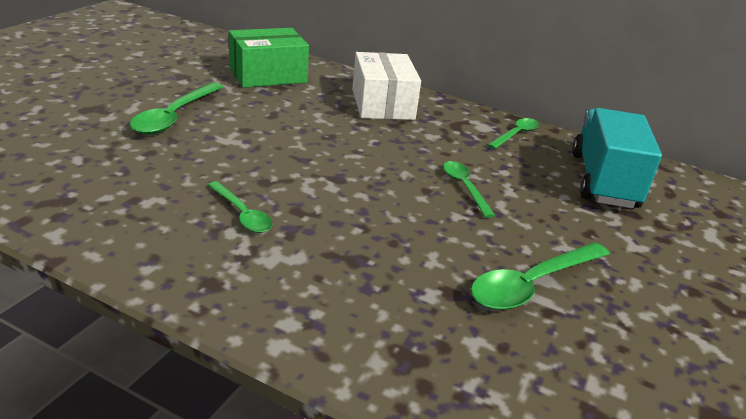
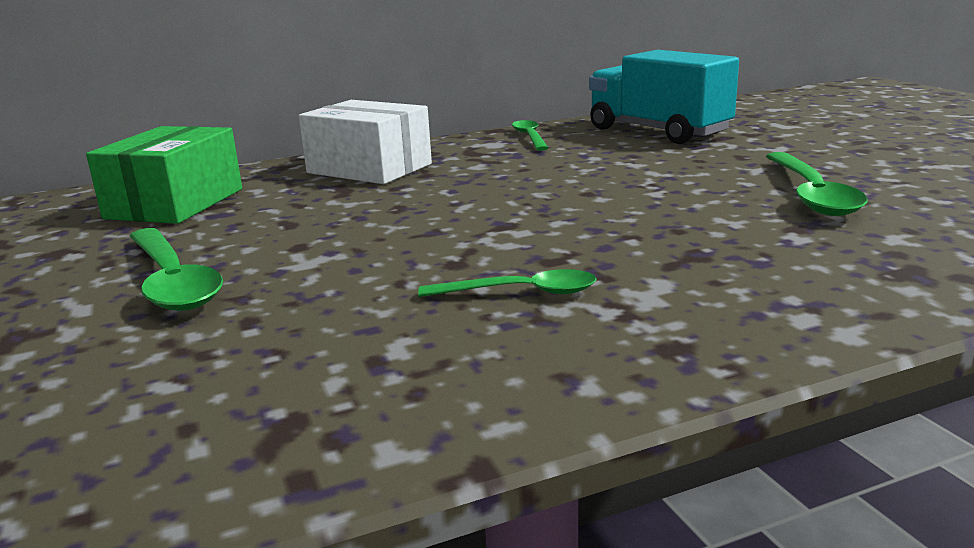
camera: 45 degrees left, 10 degrees down
(464, 187) = (604, 177): green spoon -> none

